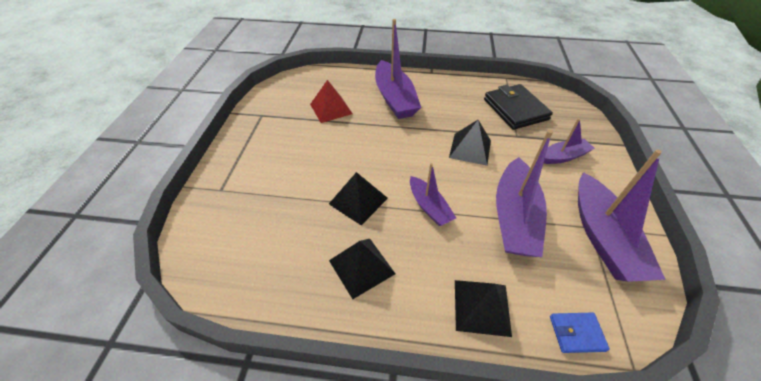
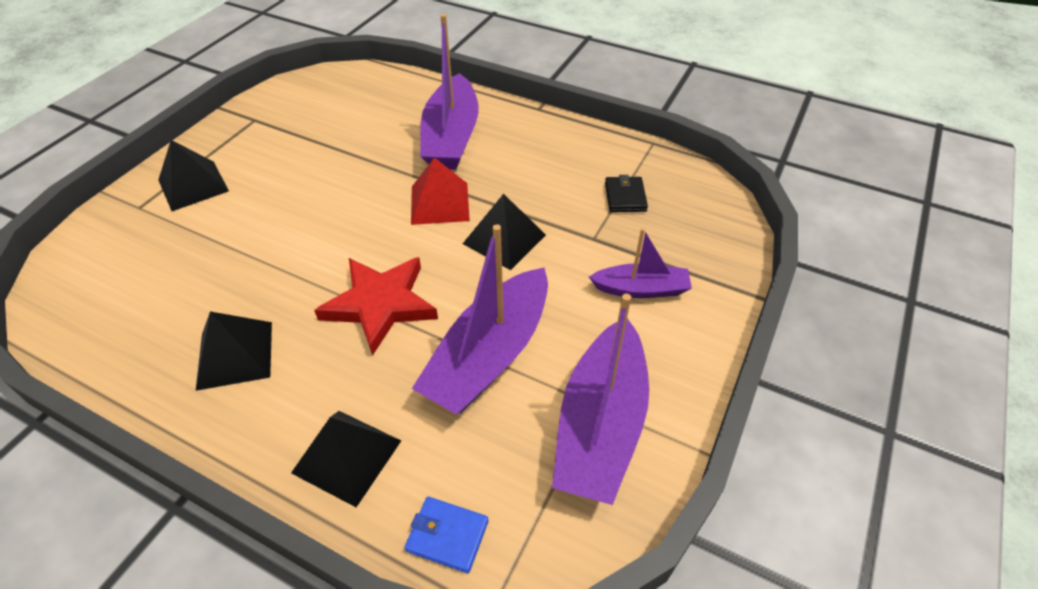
camera: 20 degrees right, 0 degrees up
(331, 109) = (350, 132): red pyramid -> red pyramid (440, 203)
(358, 201) = (293, 269): black pyramid -> black pyramid (193, 185)
(429, 207) = (380, 304): purple boat -> red star
(515, 109) = (625, 197): black wallet -> black wallet, size x0.51

